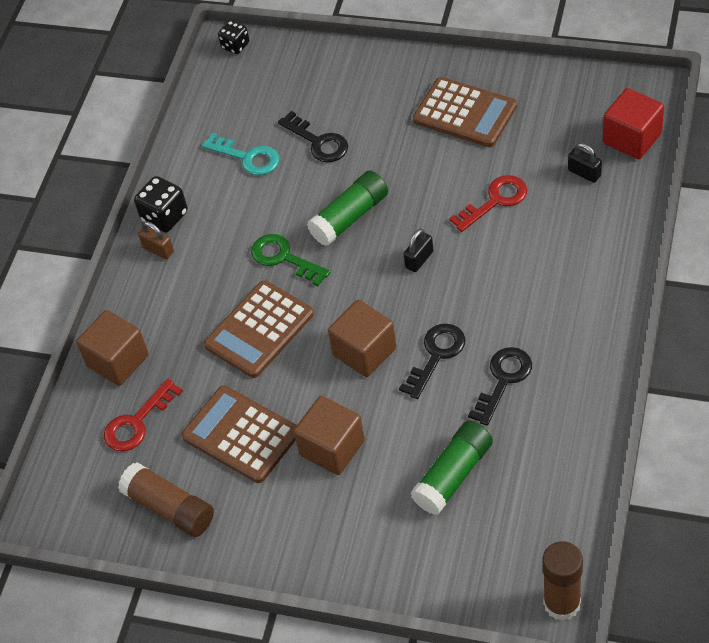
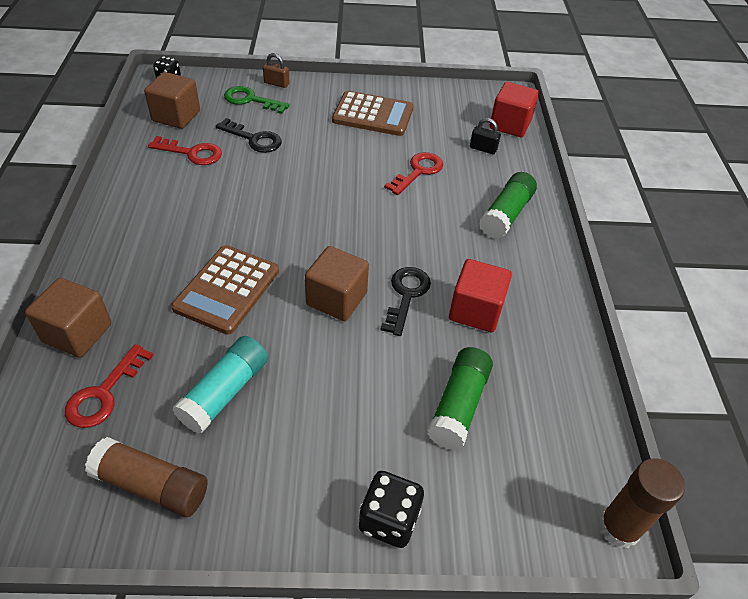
camera: 25 degrees left, 5 degrees down
(158, 250) = (114, 229): brown padlock -> brown padlock (276, 83)
(164, 217) = (117, 202): black dice -> black dice (389, 520)
(241, 435) = (225, 392): brown calculator -> turquoise glue stick
(247, 157) = (192, 153): turquoise key -> red key
(284, 258) = (240, 227): green key -> green key (251, 100)
(332, 448) = (326, 394): brown cube -> brown cube (176, 116)
(350, 217) = (295, 191): green glue stick -> green glue stick (506, 215)
(419, 259) = (366, 219): black padlock -> none
(503, 380) = (475, 311): black key -> red cube

